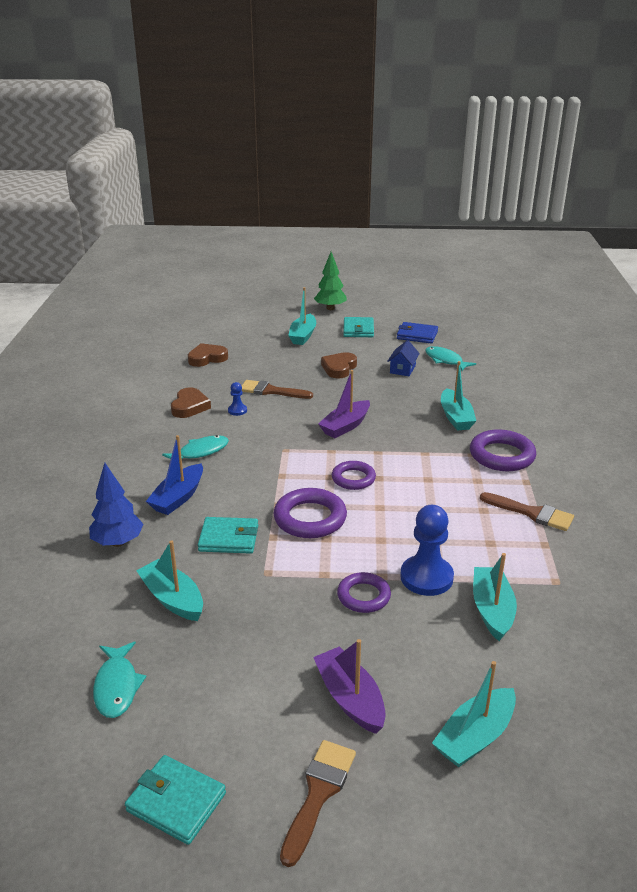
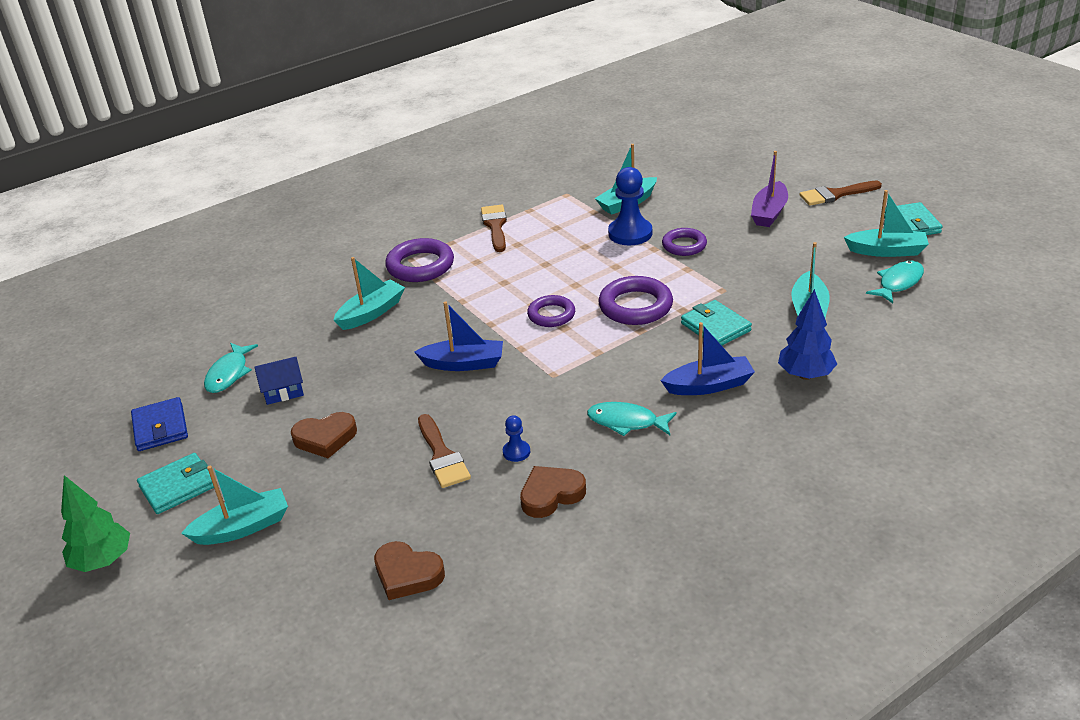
camera: 125 degrees left, 5 degrees up
(345, 426) = (463, 364): purple boat -> blue boat
(475, 737) = (732, 174): turquoise boat -> turquoise boat (886, 251)

